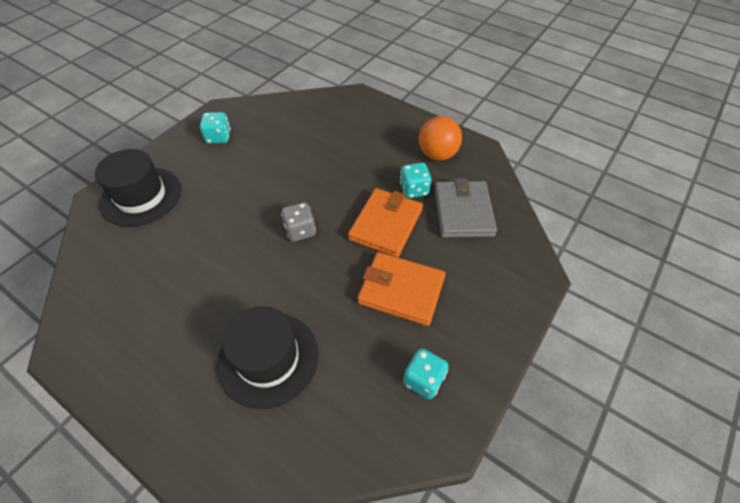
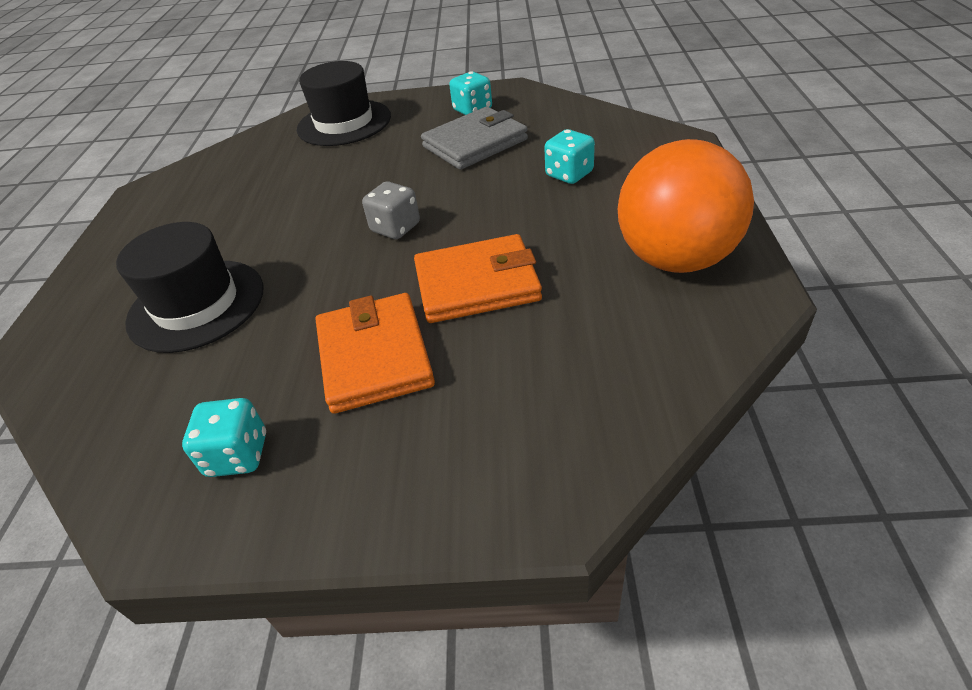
camera: 60 degrees right, 10 degrees down
(414, 189) = (573, 274): turquoise dice -> turquoise dice (569, 174)
(437, 154) = (675, 259): orange ball -> orange ball, size x1.51
(463, 212) = (590, 343): grey wallet -> grey wallet (475, 143)

